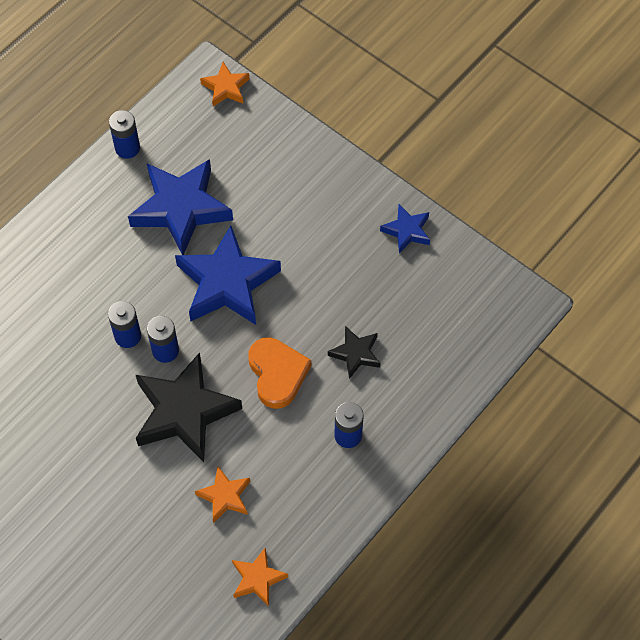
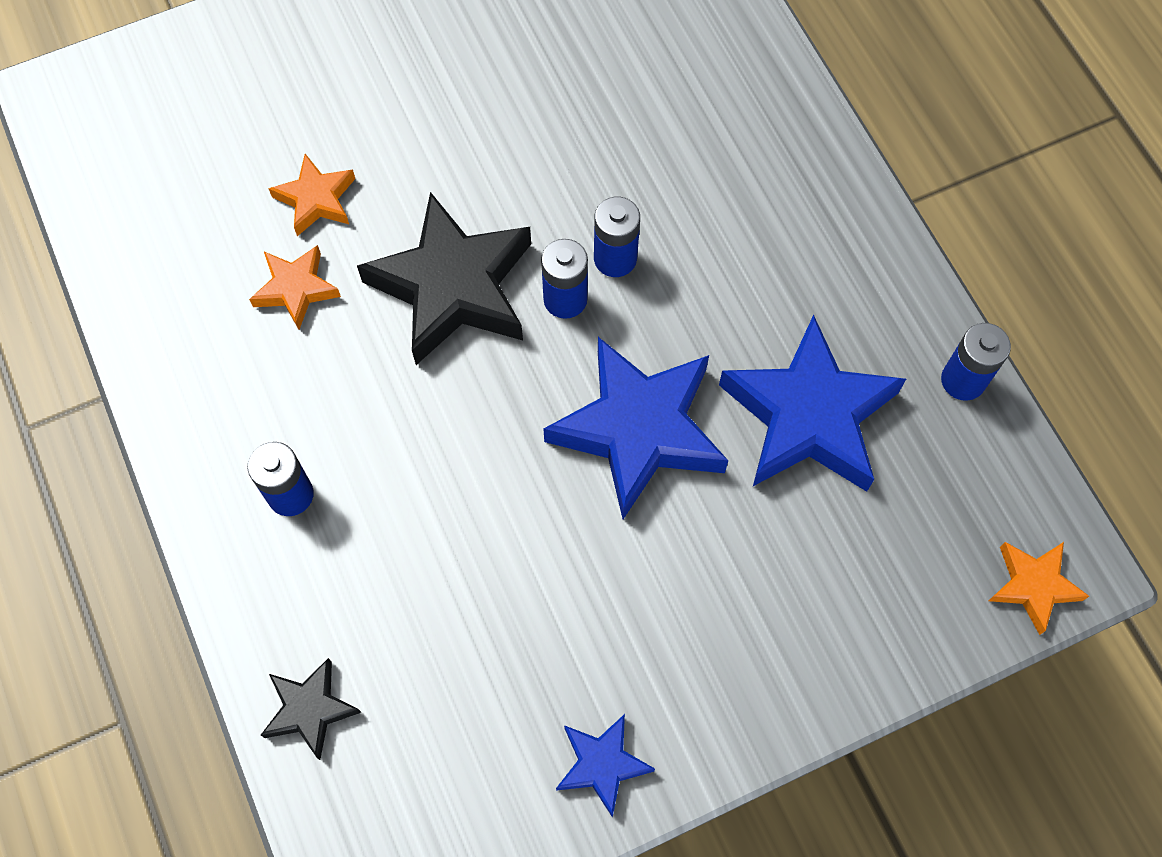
camera: 115 degrees right, 5 degrees up
(257, 579) = (156, 283): orange star -> orange star (316, 199)
(277, 374) = (445, 437): orange heart -> none
(355, 354) = (417, 569): black star -> black star (310, 709)

